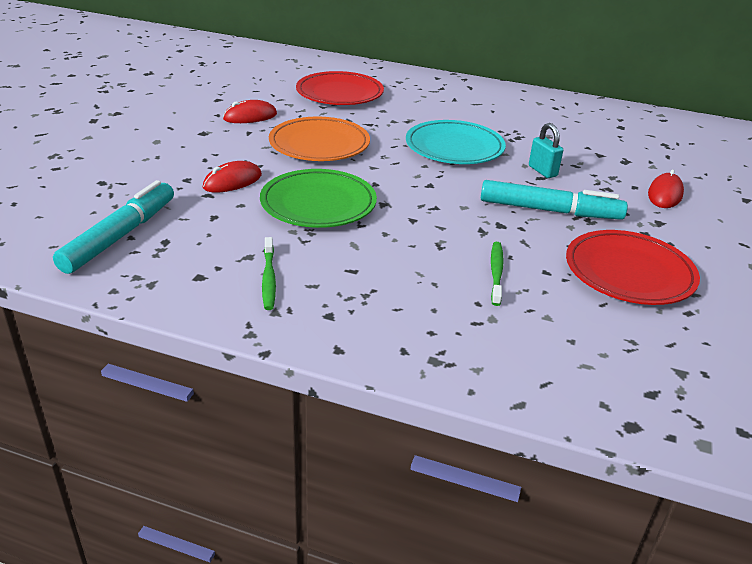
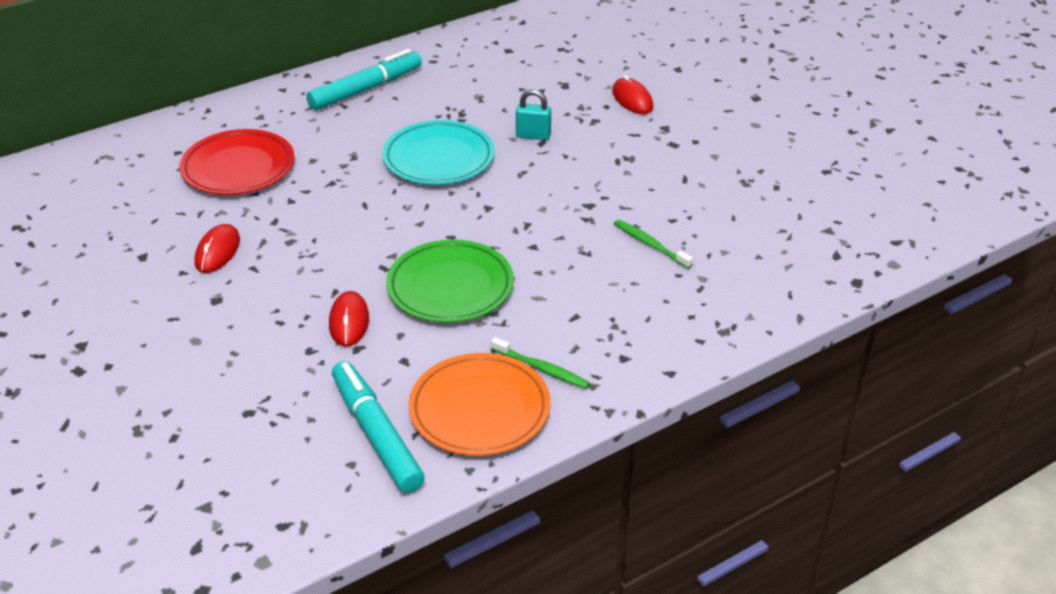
camera: 50 degrees left, 5 degrees up
(319, 144) = (337, 234): orange plate -> orange plate (479, 409)
(550, 210) = (595, 168): turquoise marker -> turquoise marker (366, 89)
(629, 272) = (710, 182): red plate -> none

